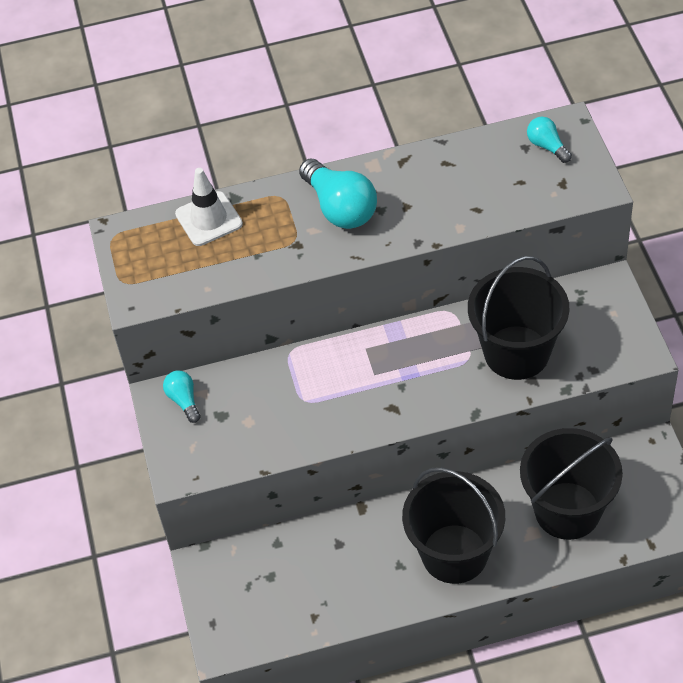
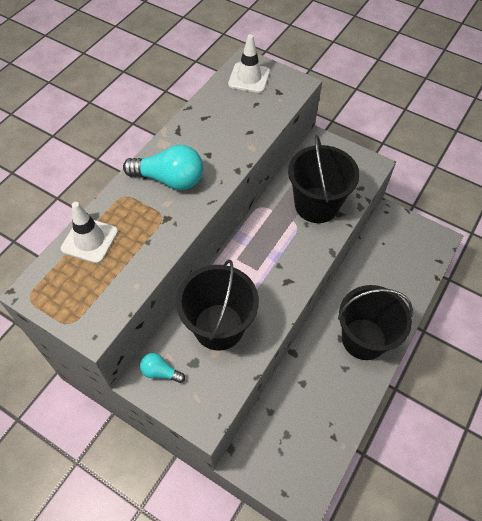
camera: 50 degrees left, 5 degrees up
(547, 146) = (249, 78): turquoise light bulb -> white traffic cone
(567, 510) = (388, 274): black bucket -> black bucket (218, 326)

